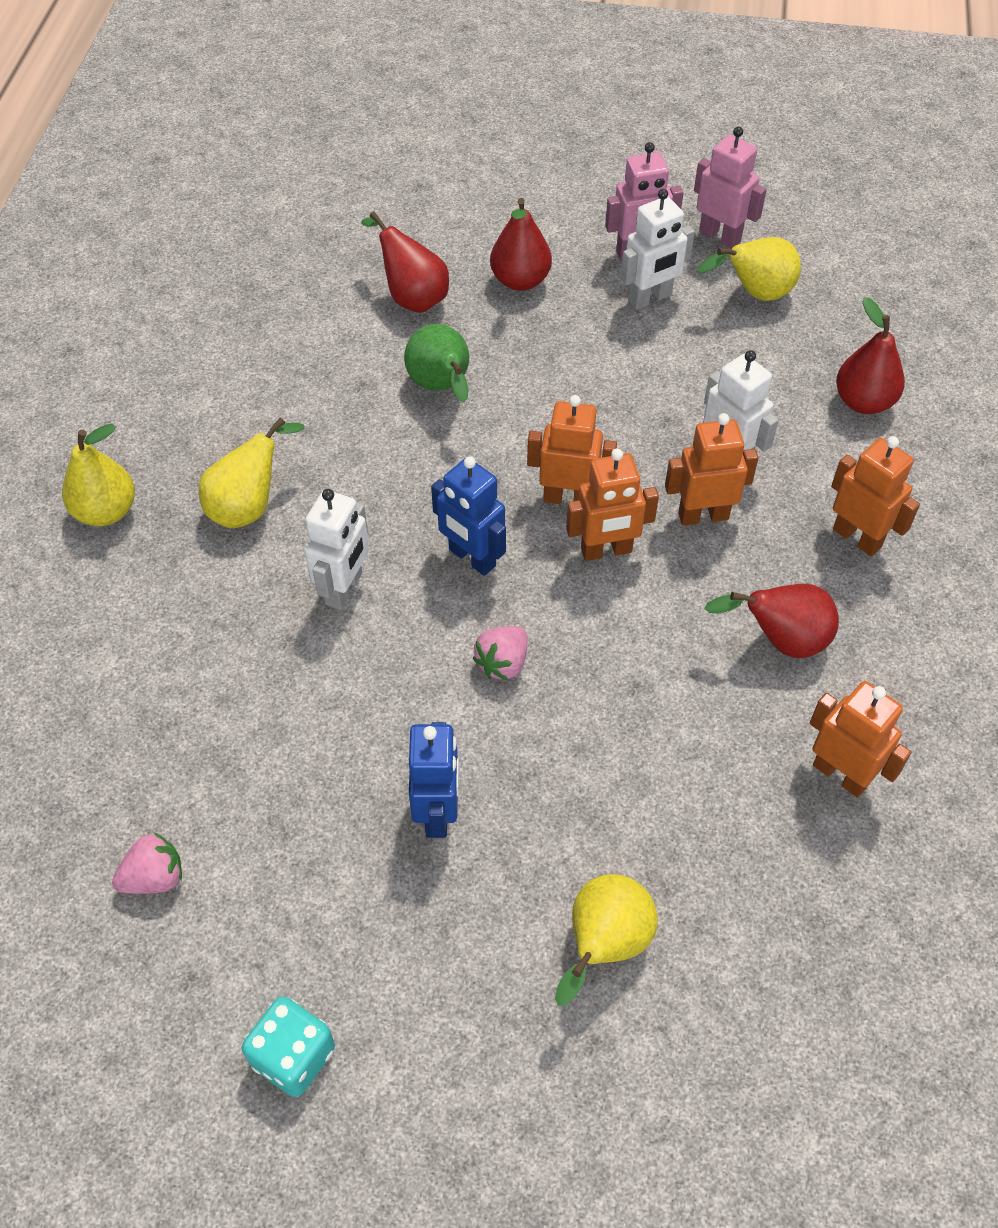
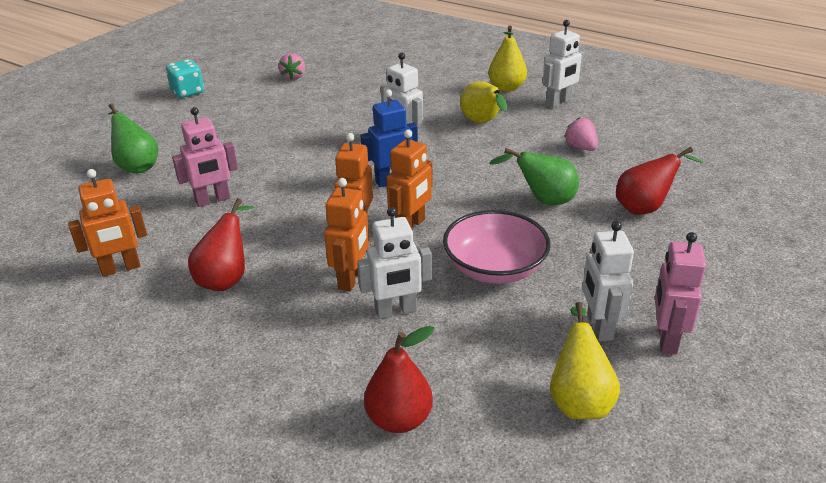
camera: 115 degrees right, 20 degrees down
(144, 433) = (558, 103): none -> white robot
(437, 812) = (250, 139): blue robot -> none
(503, 663) = (312, 175): pink strawberry -> pink strawberry (580, 147)
(520, 281) = (648, 261): red pear -> none
(604, 945) = (136, 166): yellow pear -> green pear
(605, 396) = (495, 268): none -> pink bowl
(720, 236) = (677, 407): pink robot -> pink robot (213, 200)
(857, 538) = (268, 350): orange robot -> none

